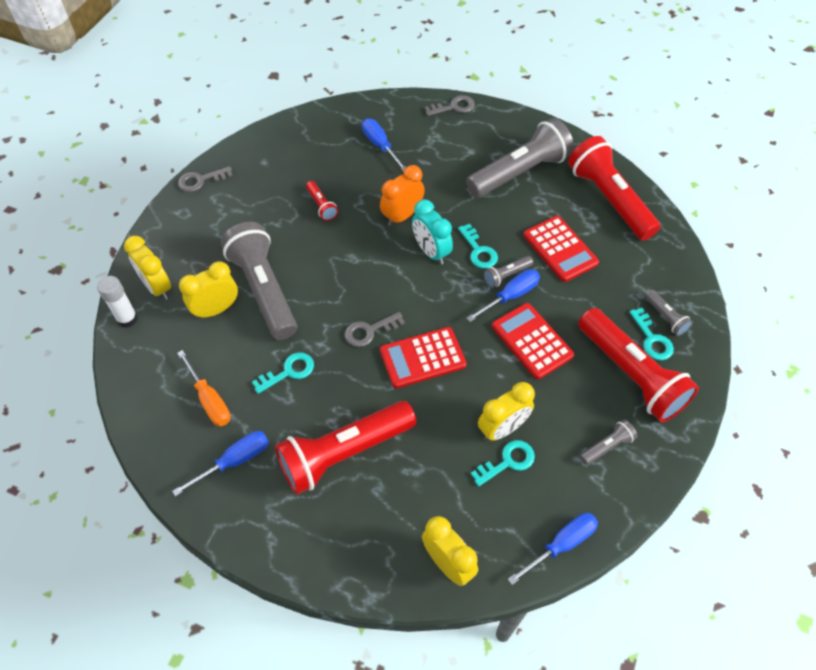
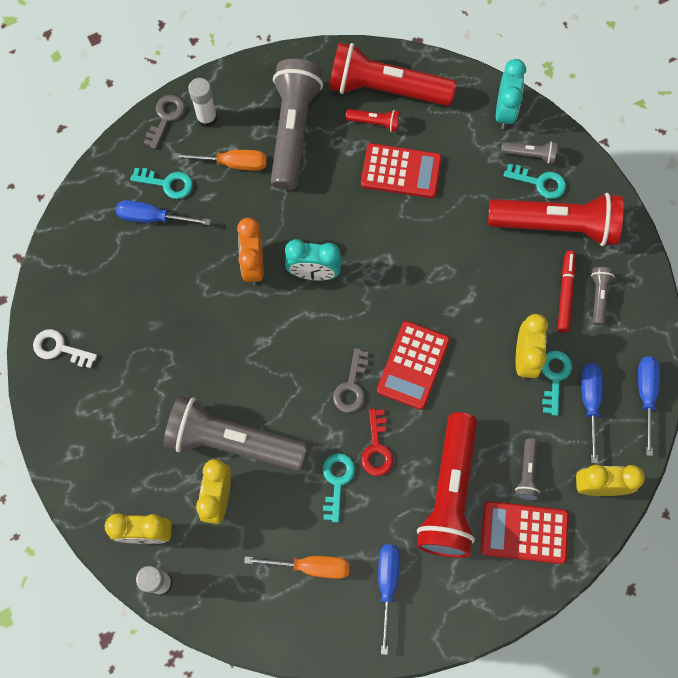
camera: 50 degrees left, 15 degrees up
(200, 180) = (46, 408): grey key -> none
(247, 160) = (60, 348): none -> white key
(321, 206) = (179, 323): red flashlight -> red flashlight (375, 123)
(336, 379) = (376, 448): none -> red key
(461, 158) = (233, 163): none -> orange screwdriver
(476, 125) = (207, 118): none -> white glue stick
(478, 251) = (346, 235): turquoise key -> turquoise key (167, 183)
(506, 275) = (390, 235): grey flashlight -> grey flashlight (526, 473)
(510, 296) = (412, 249): blue screwdriver -> blue screwdriver (589, 402)
(532, 341) = (467, 270): red calculator -> red calculator (524, 532)
(584, 420) = (565, 293): none -> red marker
(679, 278) = (505, 111): none -> turquoise clock

